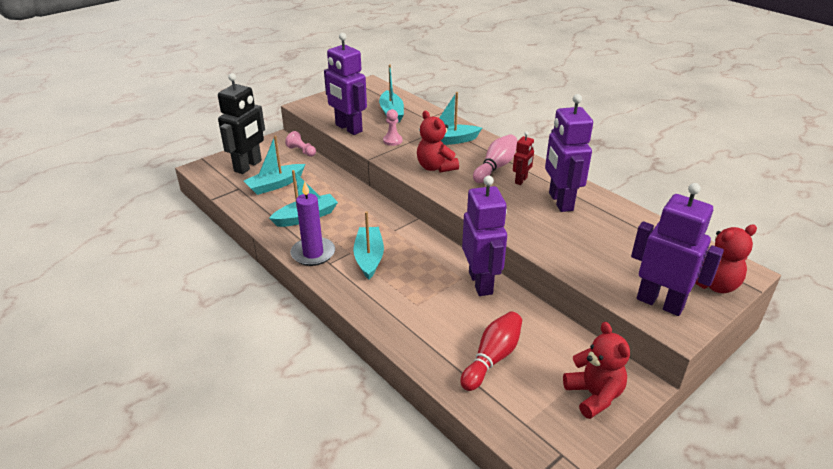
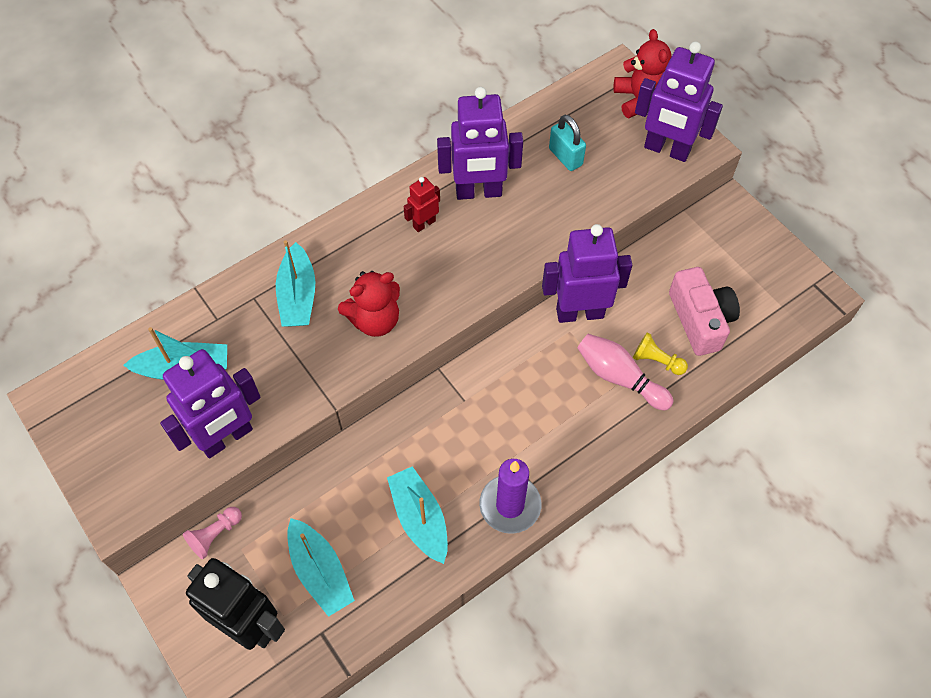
camera: 85 degrees left, 25 degrees up
(369, 258) = (524, 434): turquoise boat -> none
(392, 141) = (283, 372): pink pawn -> none
(443, 328) = (656, 361): none -> yellow pawn
(492, 358) = (700, 320): red bowling pin -> pink camera
(495, 167) = (385, 247): pink bowling pin -> pink bowling pin (619, 377)
(521, 180) = (424, 224): red robot -> red robot turned 75 degrees counterclockwise
(594, 395) = (745, 244): red teddy bear -> none
(618, 242) = (565, 157): none -> turquoise padlock
(660, 303) = (666, 150): purple robot -> purple robot turned 105 degrees counterclockwise

